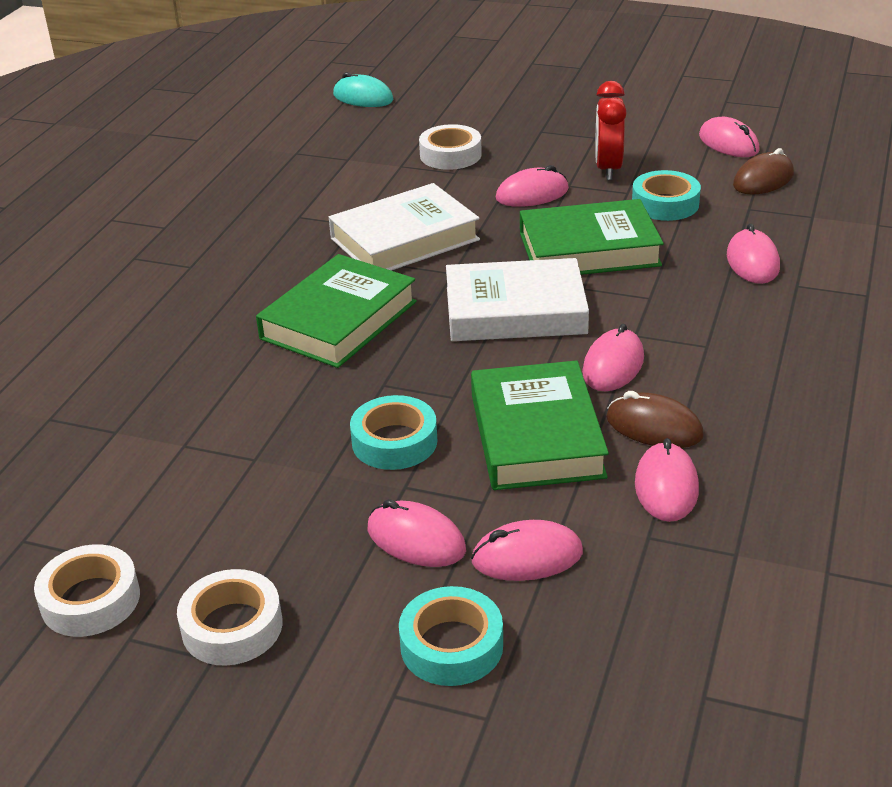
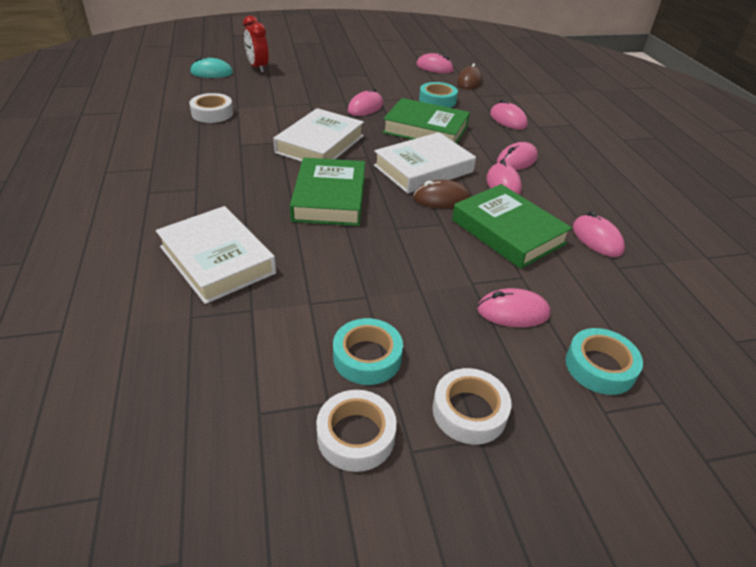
camera: 35 degrees left, 5 degrees up
(132, 362) = (217, 260): none -> white book
(394, 442) = (438, 259): turquoise tape -> turquoise tape (367, 357)
(450, 155) = (298, 95): white tape -> white tape (212, 113)
(527, 557) = (578, 300): pink mouse -> pink mouse (516, 160)
(589, 249) = (425, 129): green book -> green book turned 60 degrees clockwise
(608, 169) = (390, 88): red clock -> red clock (258, 67)
(654, 427) = (557, 210): brown mouse -> brown mouse (441, 199)

